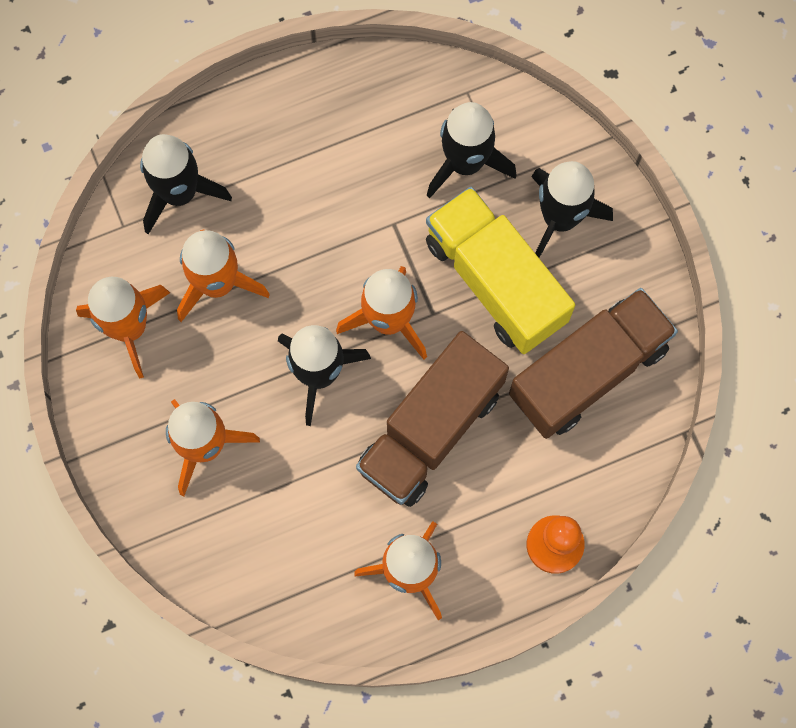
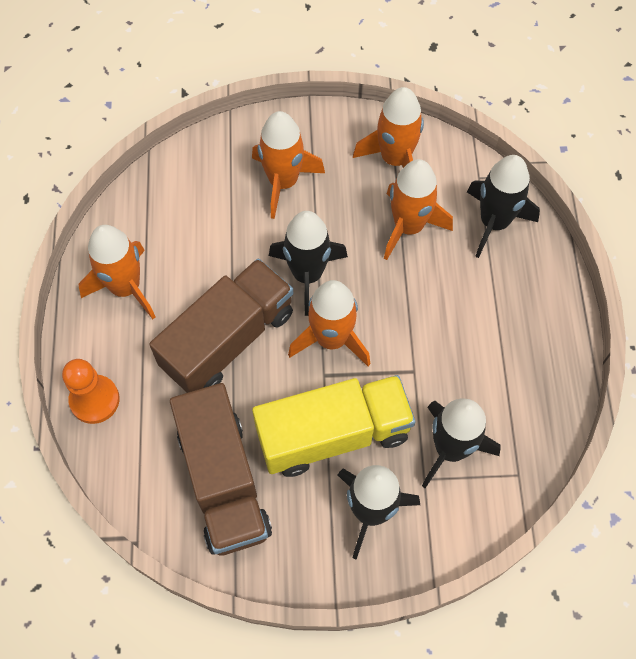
camera: 110 degrees right, 10 degrees down
(430, 430) = (228, 340): brown truck -> brown truck turned 75 degrees clockwise

